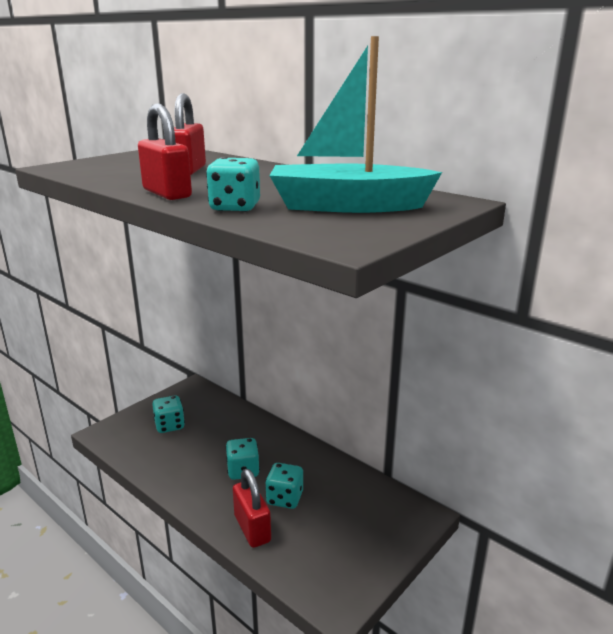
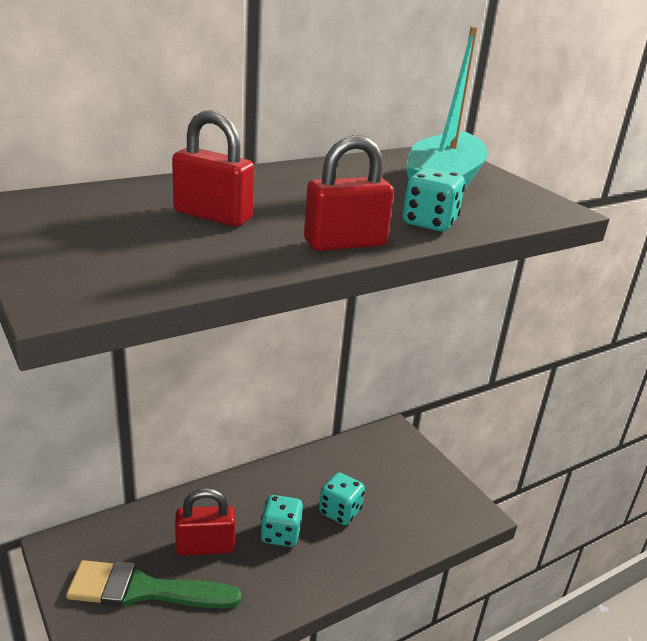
camera: 75 degrees left, 5 degrees up
(169, 425) = (144, 590): turquoise dice -> green brush
(252, 528) = (374, 547): red padlock -> red padlock (205, 546)

